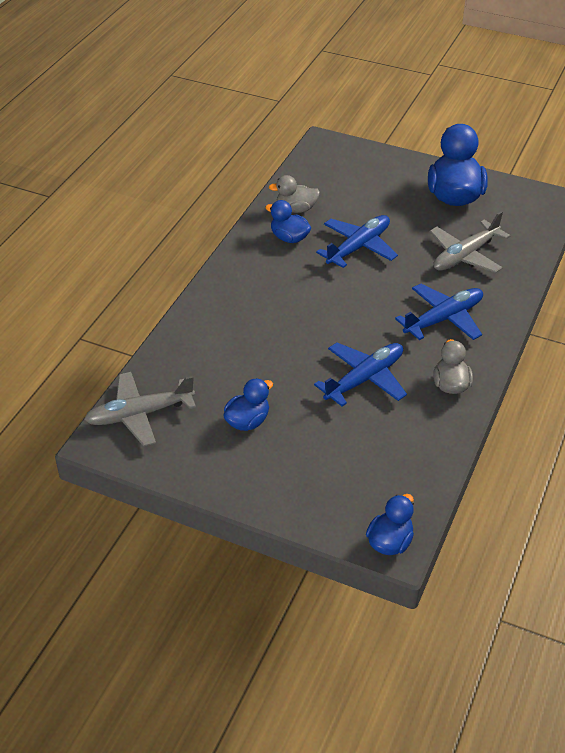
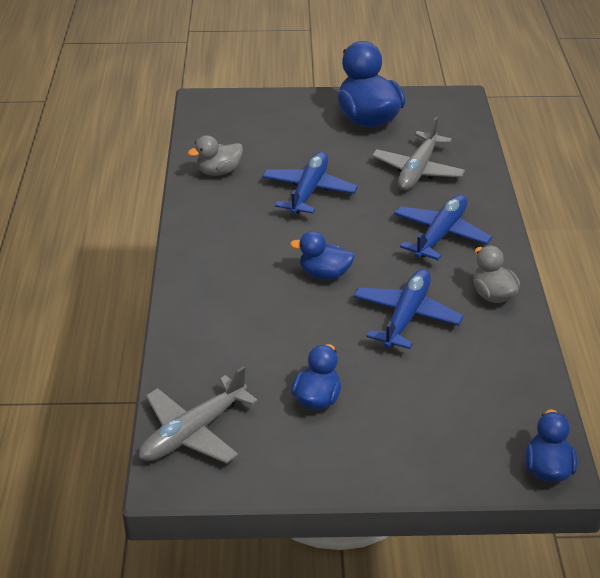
camera: 25 degrees left, 5 degrees down
(289, 238) = (231, 201): blue duck -> blue duck (324, 274)

